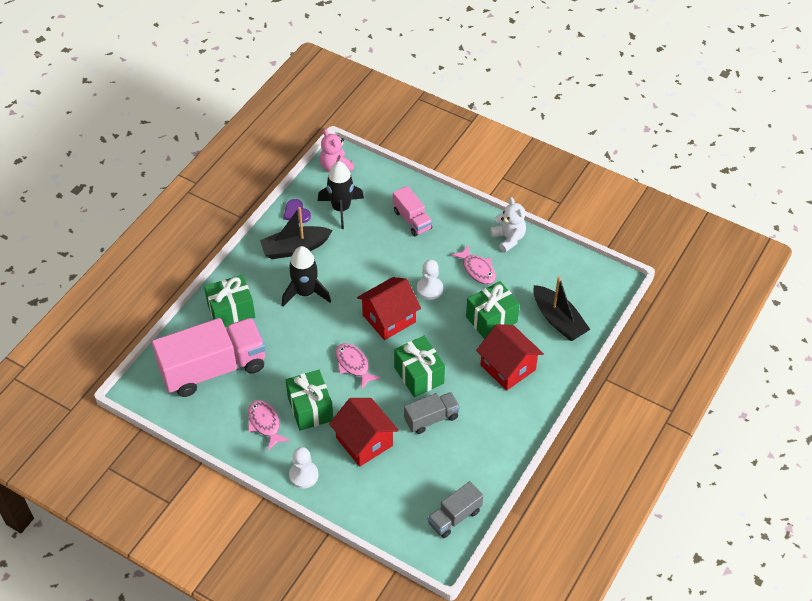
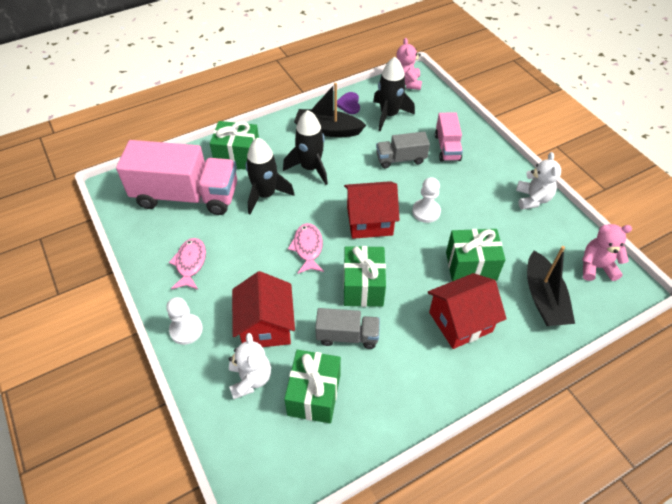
camera: 30 degrees right, 0 degrees up
(284, 335) = (265, 195): none -> black rocket
(310, 409) = (239, 269): green gift -> green gift (314, 395)
(381, 484) = (250, 379): none -> white teddy bear
(454, 517) = (301, 459): grey truck -> grey truck (401, 159)
(477, 269) = (484, 214): pink fish -> none
(508, 367) = (460, 322): red house -> red house turned 75 degrees clockwise
(584, 277) = (596, 267): none -> pink teddy bear

